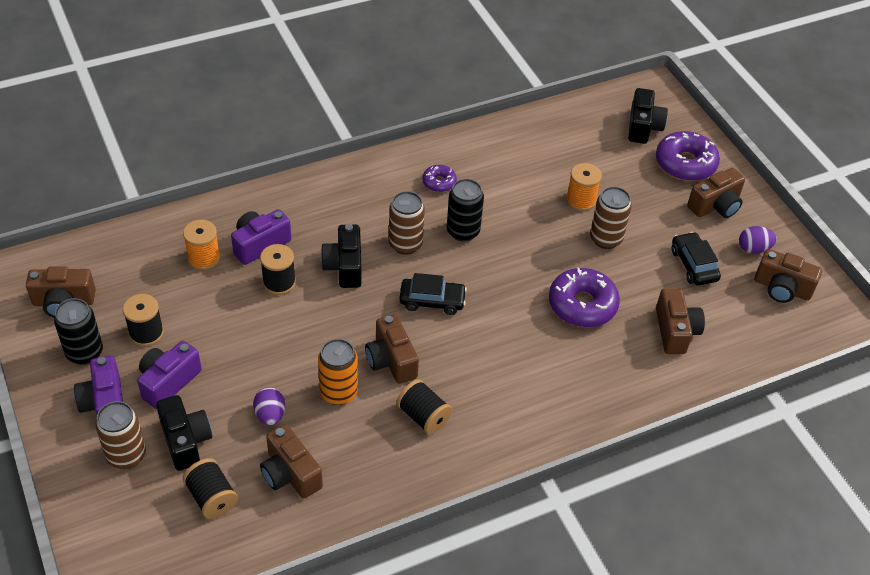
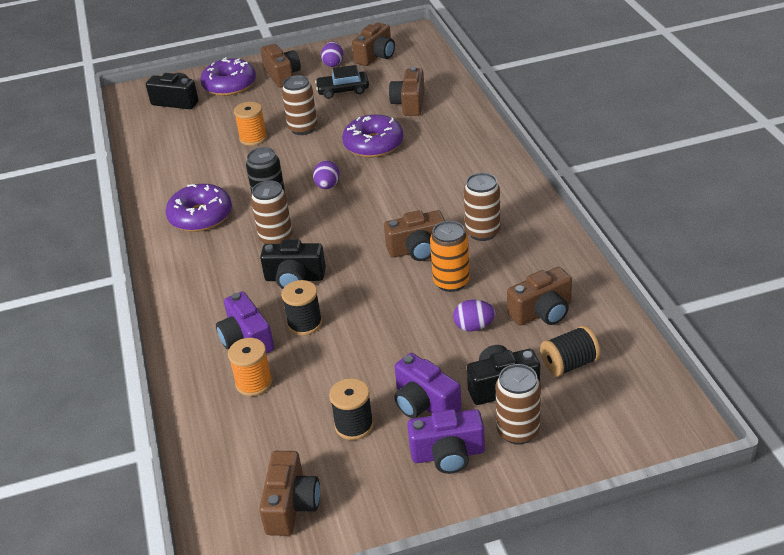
camera: 75 degrees left, 10 degrees down
(84, 352) = (373, 478): black can -> none
(423, 416) = (482, 232): black spool -> brown can
(432, 301) = (351, 224): black car -> none
(439, 182) = (200, 216): purple donut -> purple donut, size x1.89
(498, 273) = (327, 186): none -> purple egg
(675, 331) = (409, 104): brown camera -> brown camera turned 90 degrees counterclockwise

